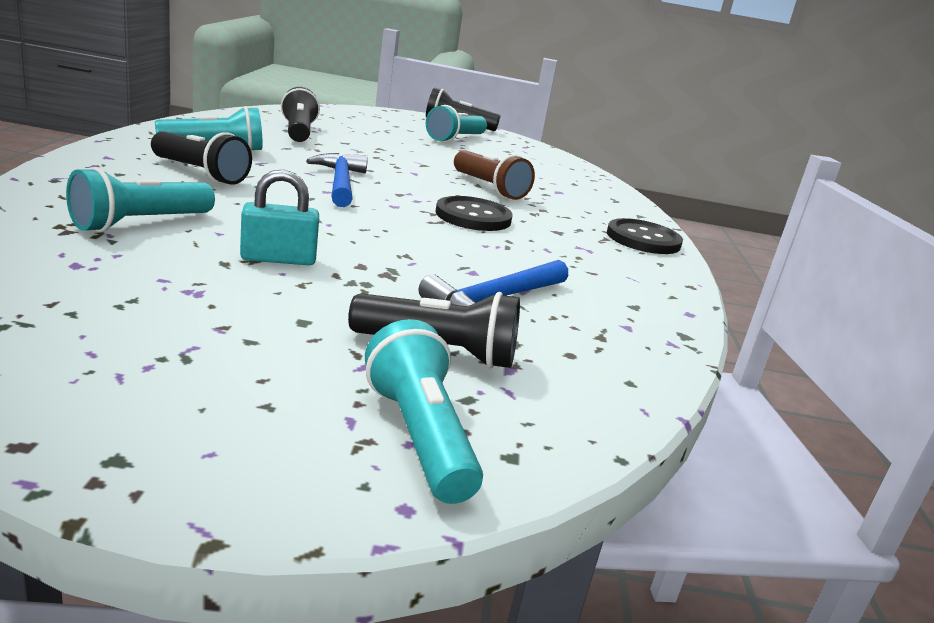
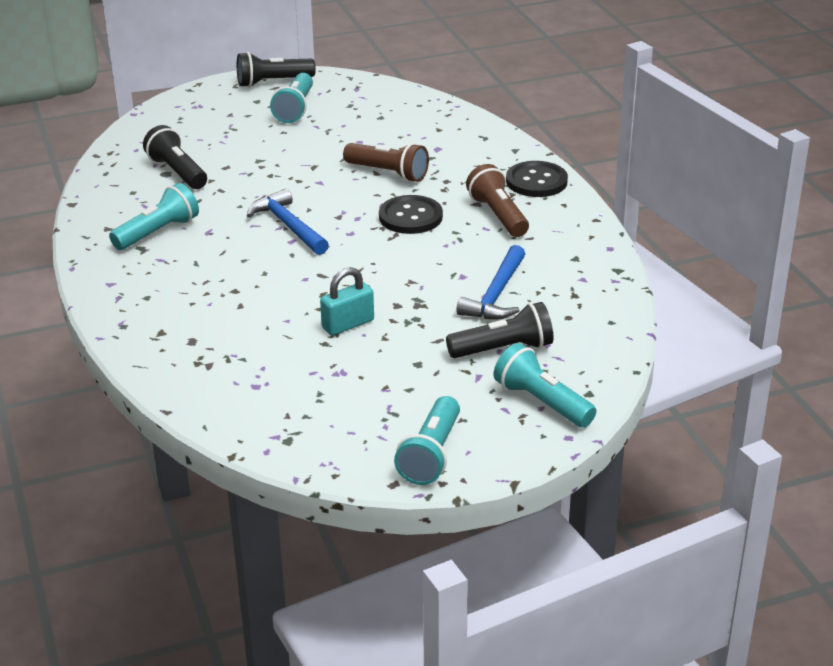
camera: 20 degrees left, 10 degrees up
(140, 223) = (235, 337): turquoise flashlight -> turquoise flashlight (431, 454)
(200, 173) = (192, 268): black flashlight -> none
(572, 246) = (498, 215): none -> brown flashlight

